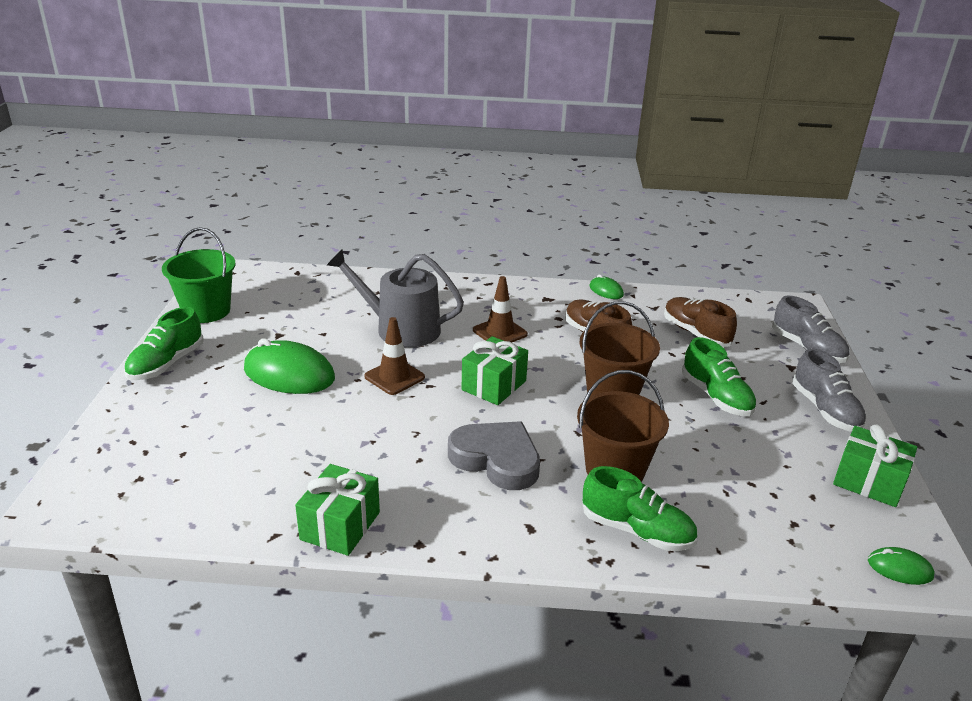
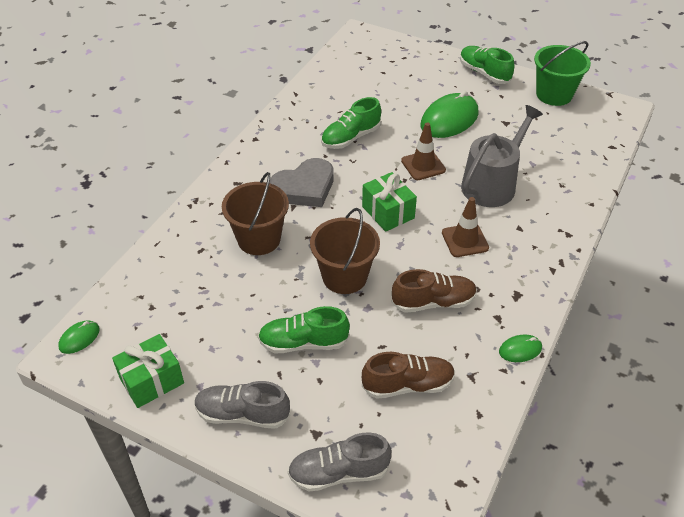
camera: 115 degrees right, 15 degrees up
(340, 526) = (287, 115): green gift -> none
(636, 530) = (202, 226): green shoe -> green shoe (351, 137)

